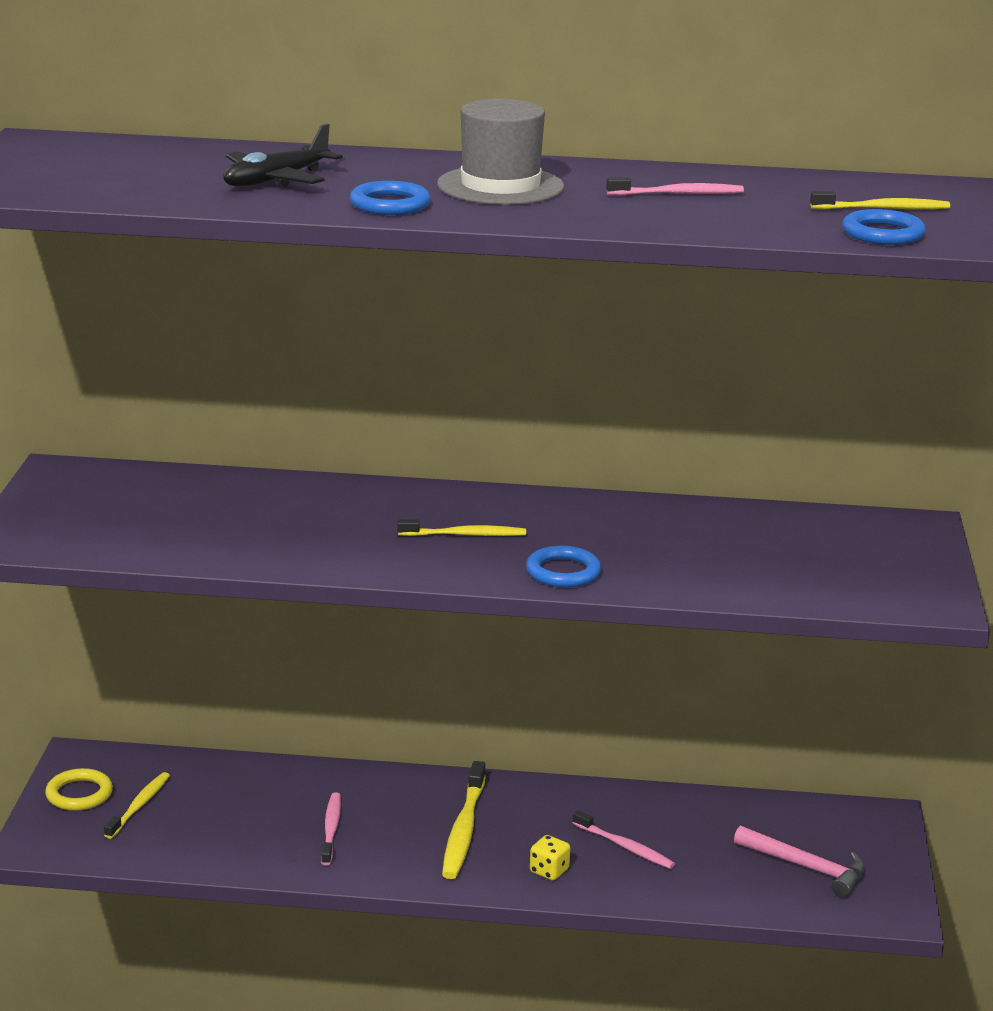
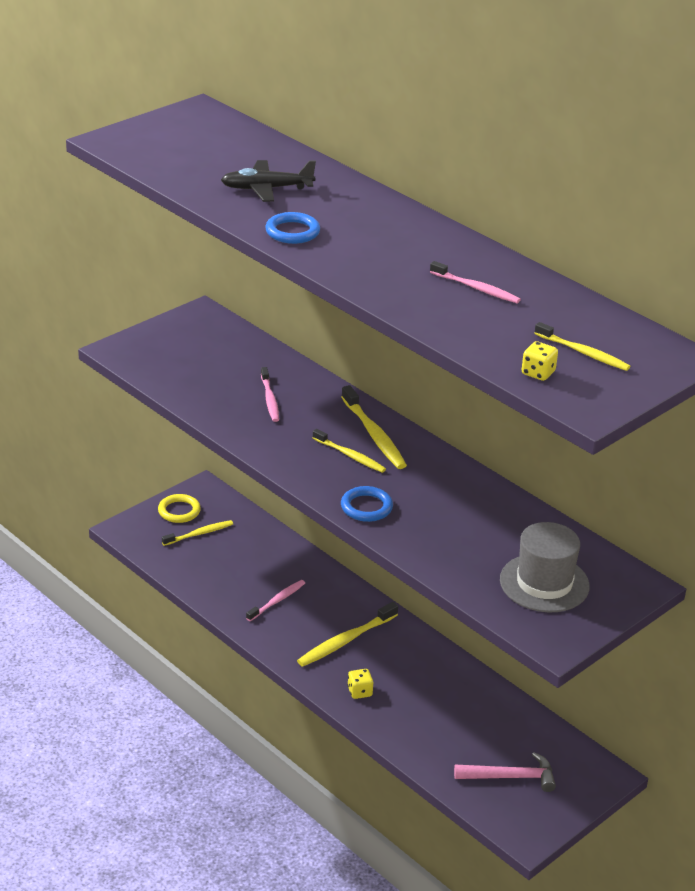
camera: 40 degrees right, 10 degrees up
(457, 507) = (374, 435): none -> yellow toothbrush
(500, 186) = (382, 241): grey hat -> grey hat (544, 583)
(625, 847) = (421, 702): pink toothbrush -> pink toothbrush (270, 399)
(807, 868) = (511, 777): pink hammer -> pink hammer turned 75 degrees counterclockwise
(882, 234) = (538, 373): blue ring -> yellow dice

